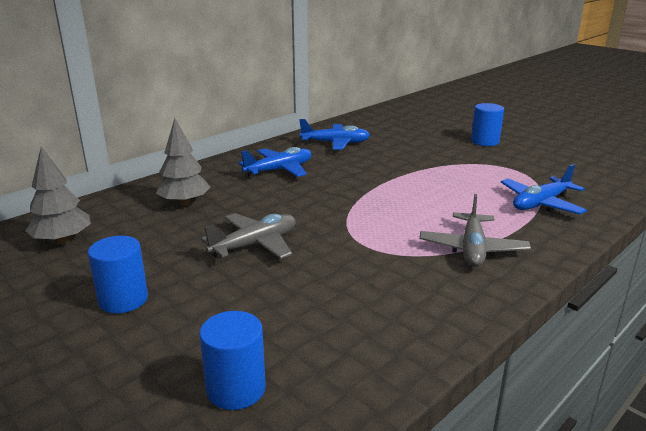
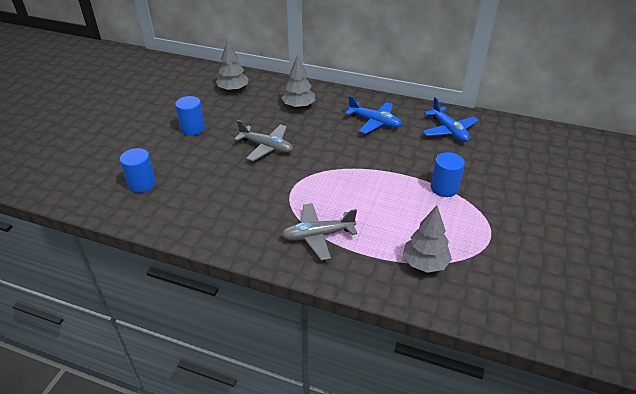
camera: 65 degrees right, 15 degrees up
(485, 141) = (545, 209): blue cylinder -> blue cylinder (444, 188)
(541, 204) = (424, 263): blue plane -> grey tree

